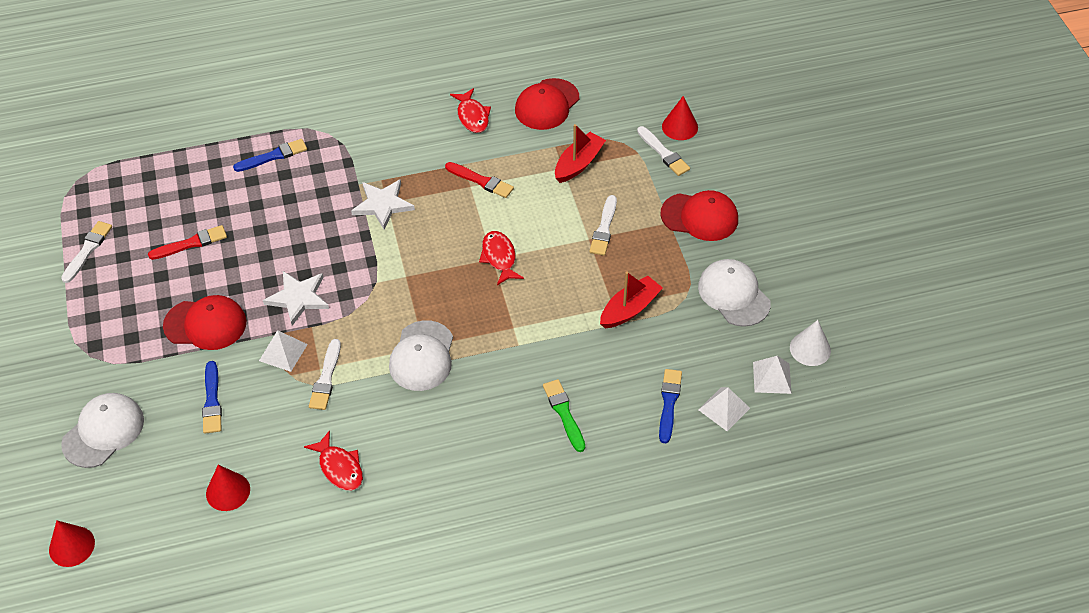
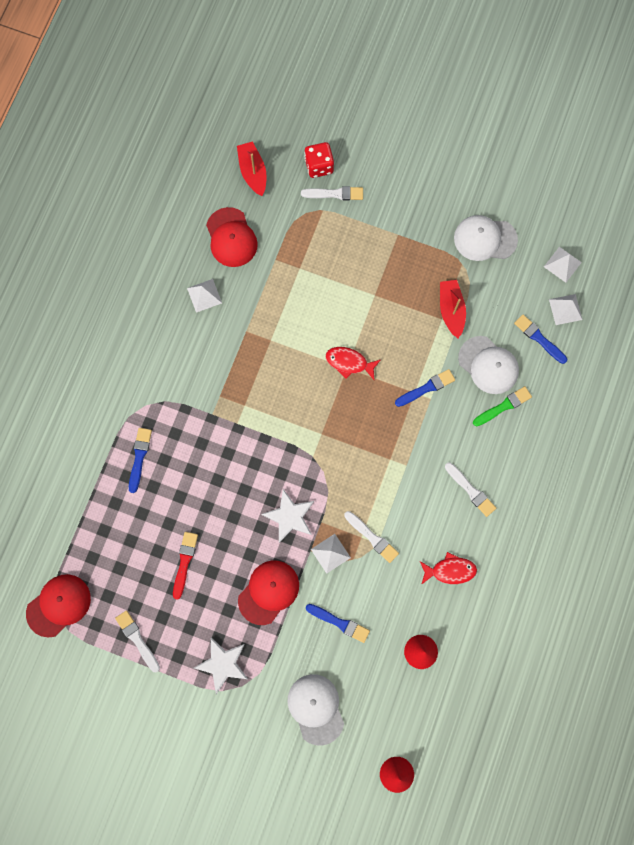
camera: 55 degrees left, 25 degrees up
(383, 205) = (244, 409): white star -> white star (223, 664)
(422, 356) = (397, 465): white cap -> white cap (488, 365)
(472, 116) = (204, 295): red fish -> white pyramid
(481, 181) = (271, 330): red brush -> none
(527, 335) = (426, 388): none -> blue brush
(564, 413) = (503, 406): green brush -> green brush turned 135 degrees clockwise
(578, 164) = (303, 255): red boat -> red boat (253, 172)
(604, 228) = (373, 279): white brush -> white brush (470, 490)
(680, 127) = (319, 166): red cone -> red dice
(699, 217) = (407, 212): red cap -> red cap (58, 605)
(810, 349) = (557, 226): white cone -> none

